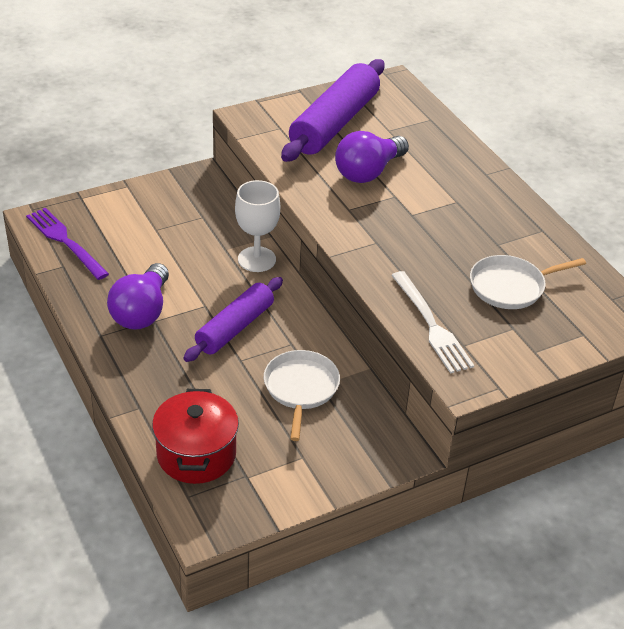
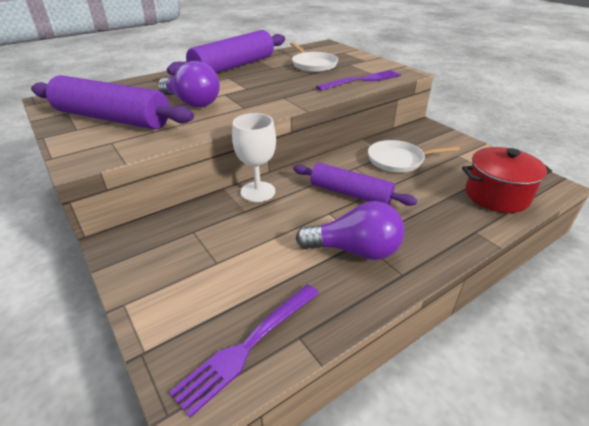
camera: 95 degrees left, 5 degrees down
(432, 325) = (362, 80): white fork -> purple fork
(503, 207) = (233, 67): none -> purple rolling pin

